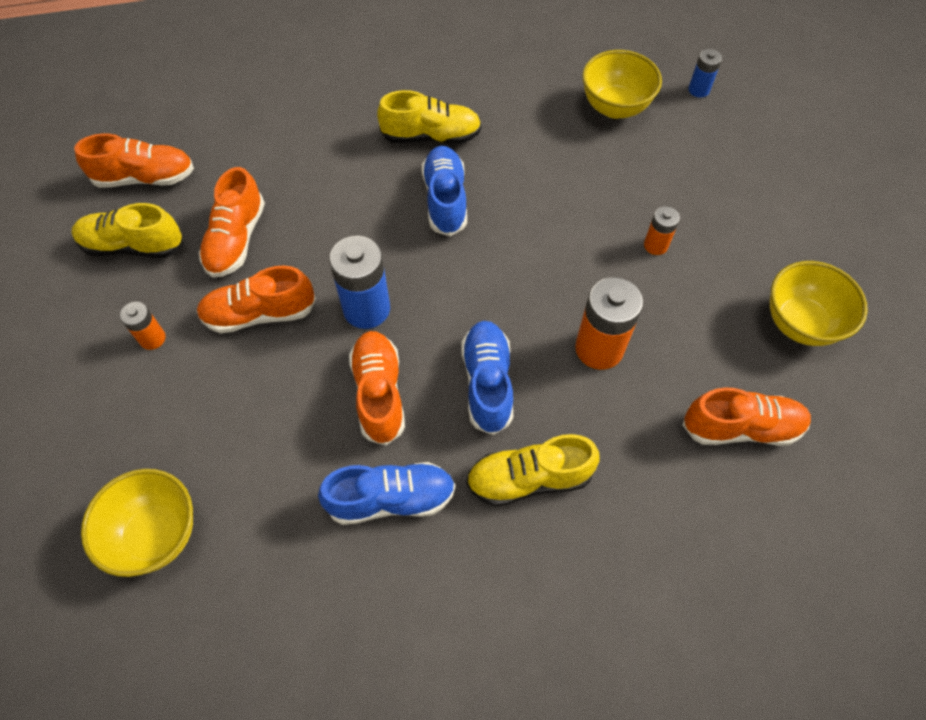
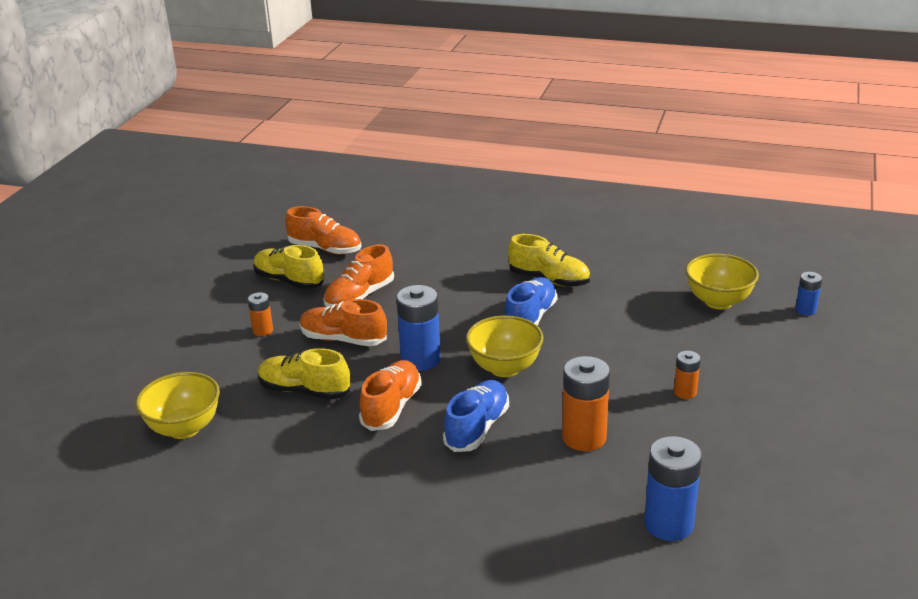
camera: 30 degrees right, 30 degrees down
(391, 499) = (353, 466): blue shoe -> none
(529, 479) = (464, 491): yellow shoe -> yellow shoe (304, 390)
(741, 427) = (668, 524): orange shoe -> blue battery
(800, 323) = (779, 479): yellow bowl -> yellow bowl (505, 368)

